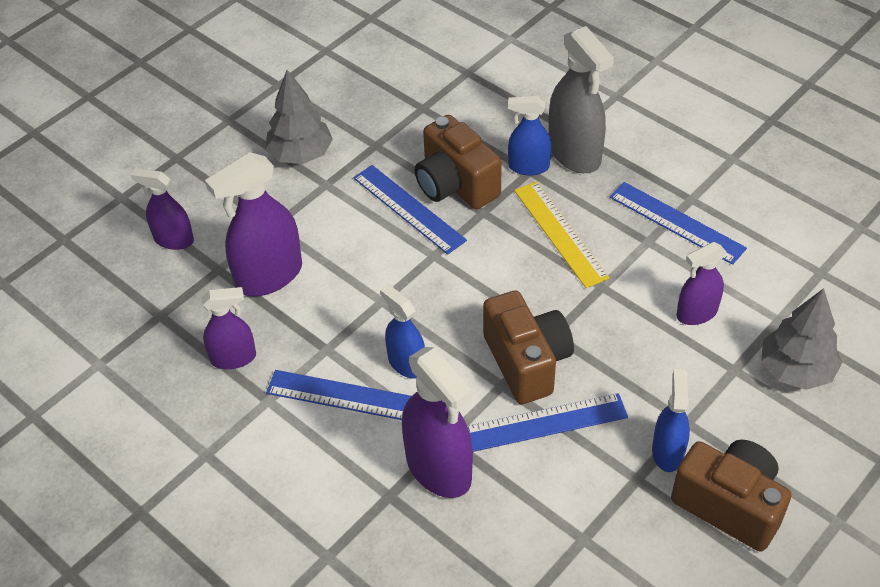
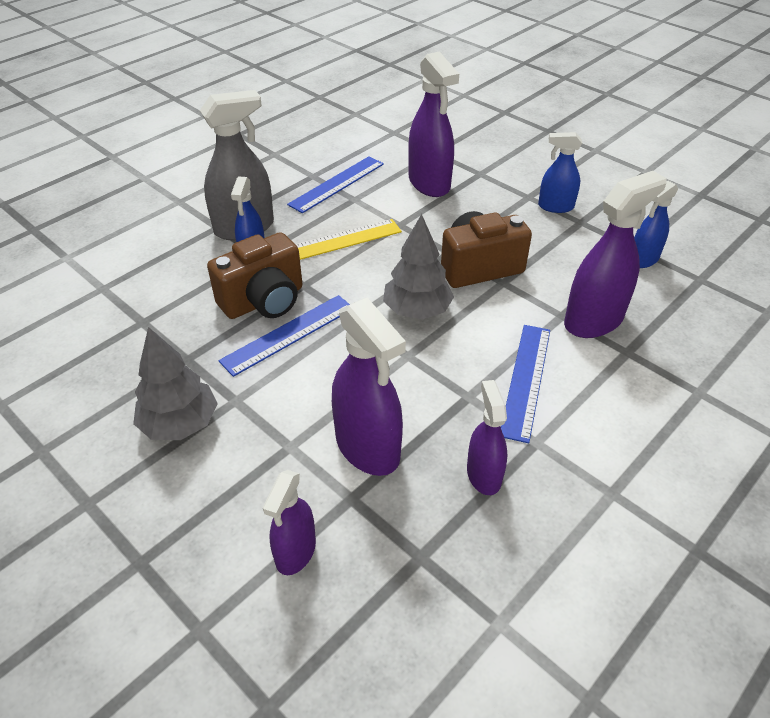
camera: 90 degrees left, 5 degrees down
(406, 363) = (484, 338): blue spray bottle -> blue spray bottle (643, 259)
(545, 423) = (539, 261): blue ruler -> none
(696, 313) = (429, 183): purple spray bottle -> purple spray bottle, size x1.67
(729, 505) = (593, 186): brown camera -> none
(796, 370) = (479, 150): grey tree -> grey tree (417, 310)

